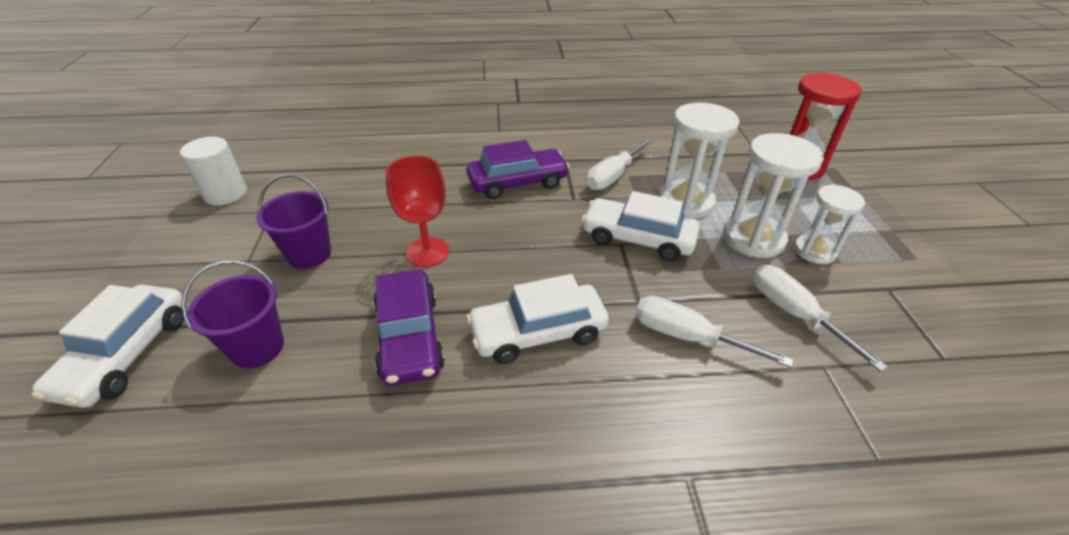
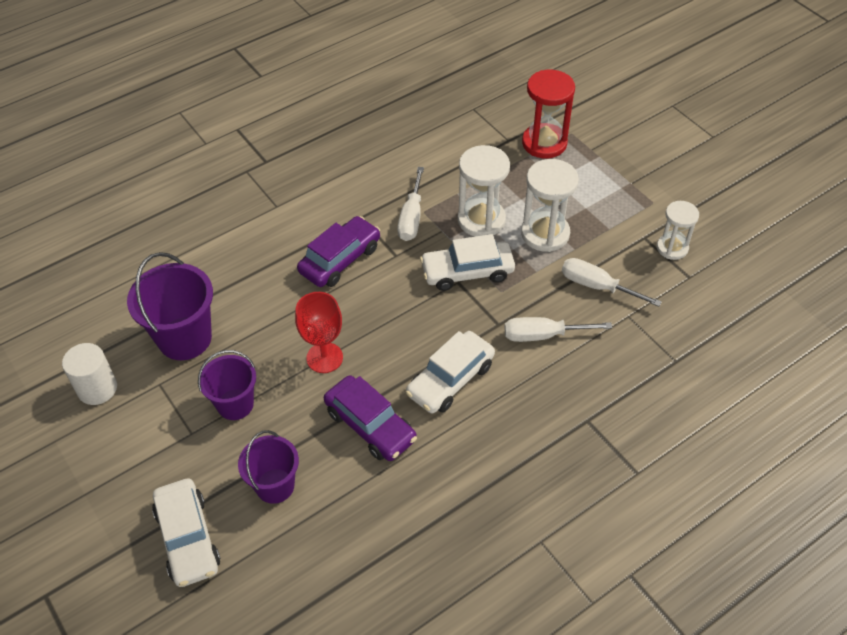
camera: 30 degrees left, 10 degrees up
(330, 187) = (185, 338): none -> purple bucket
(814, 251) = (589, 226): white hourglass -> white hourglass (672, 248)

